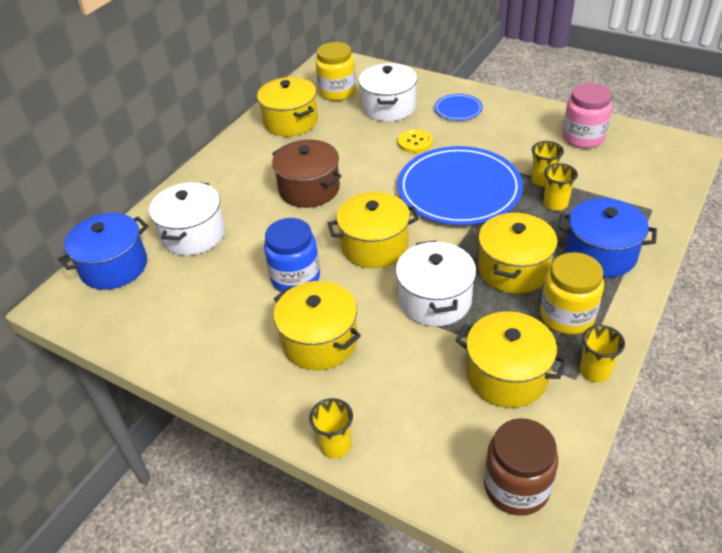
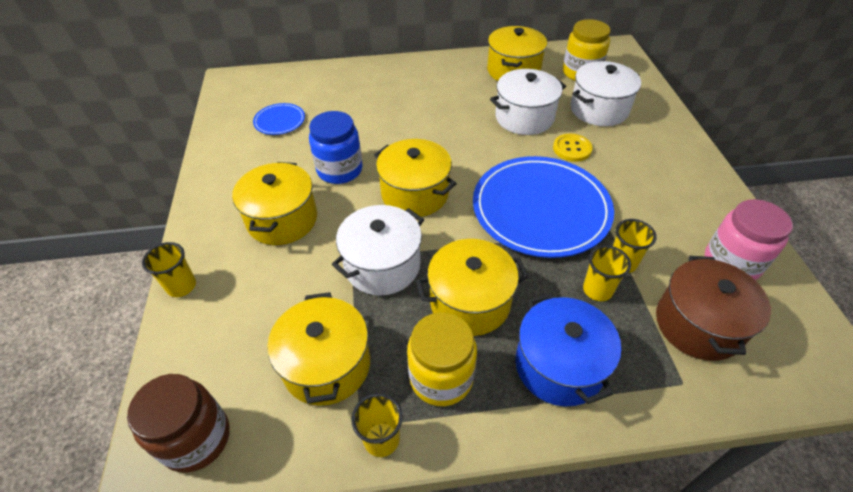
camera: 50 degrees right, 5 degrees up
(114, 266) = (280, 82): blue pot -> none
(193, 234) = (341, 97): white pot -> white pot (524, 117)
(309, 189) = (445, 123): brown pot -> brown pot (698, 324)
(458, 109) = (653, 151): blue plate -> blue plate (279, 121)

